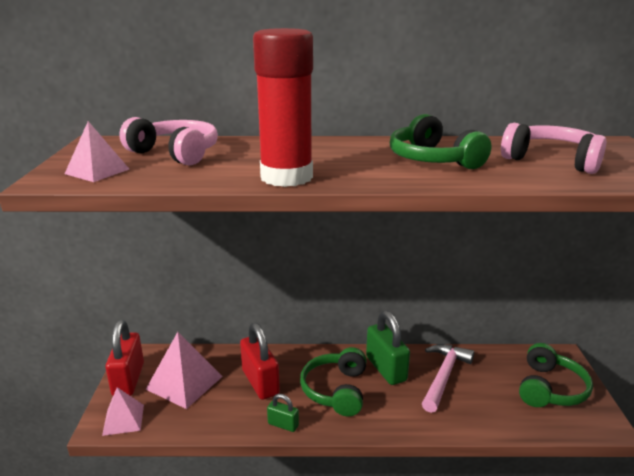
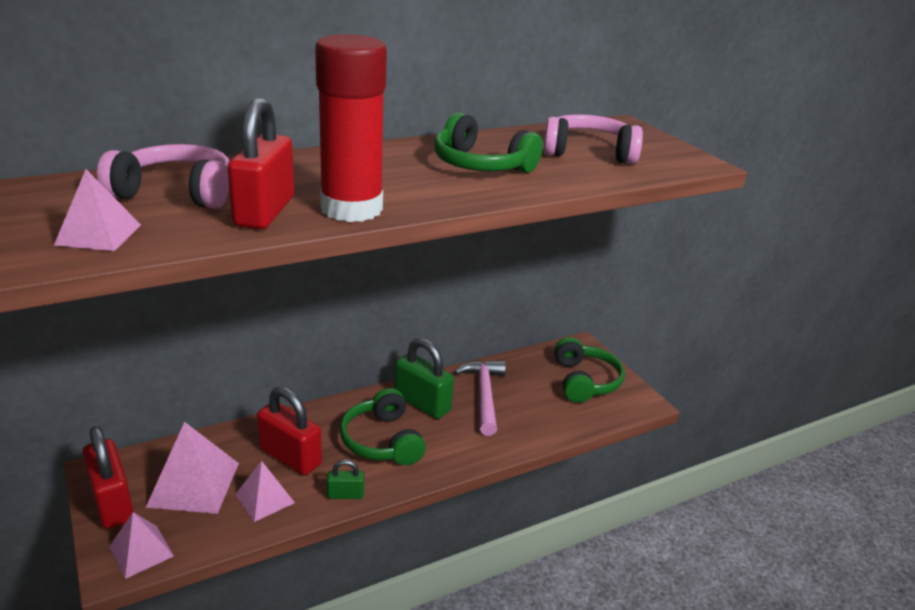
camera: 30 degrees left, 5 degrees up
(220, 171) = (265, 211): none -> red padlock
(224, 408) = (265, 498): none -> pink pyramid

